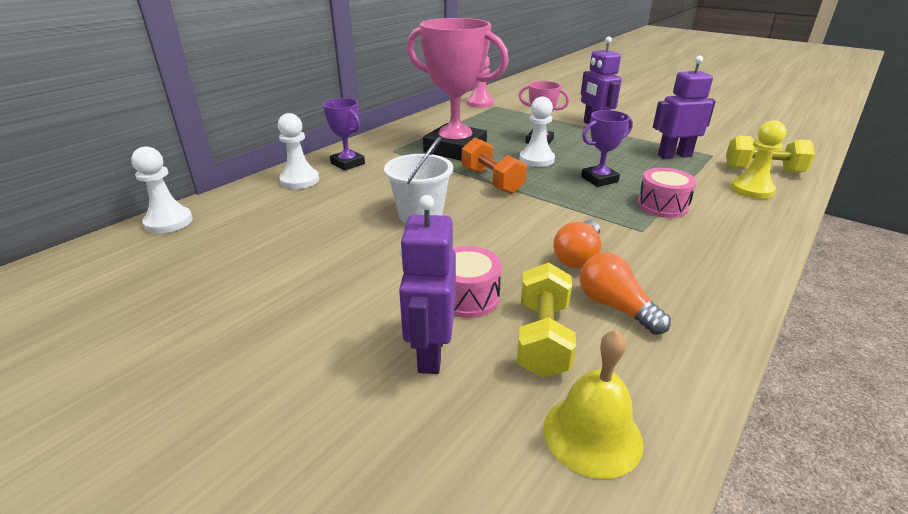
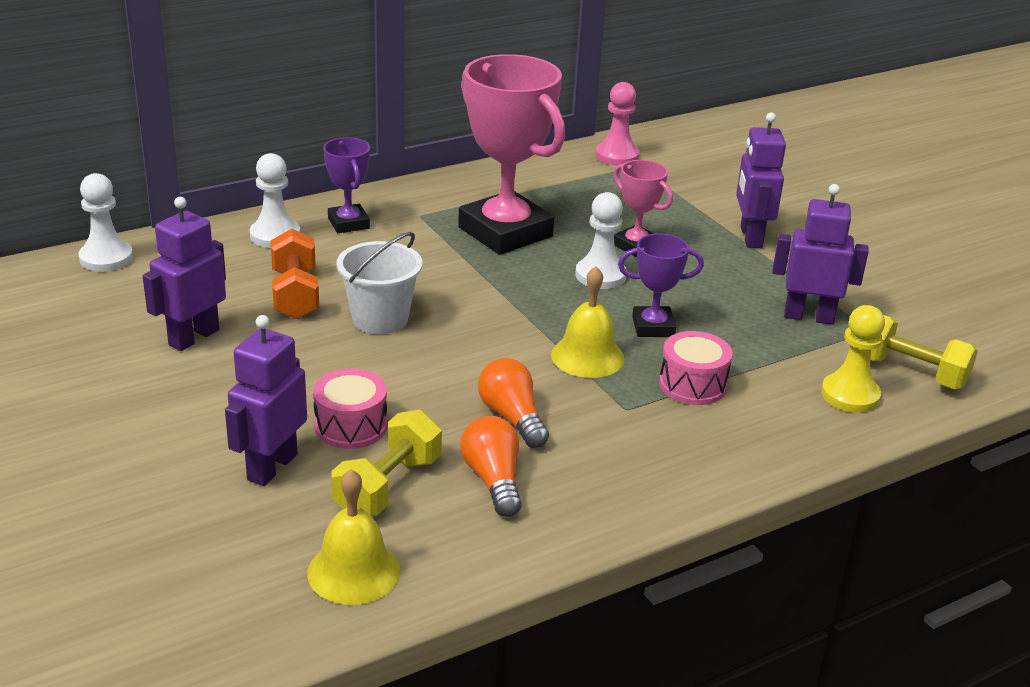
camera: 20 degrees right, 0 degrees up
(281, 262) = (193, 337): none -> purple robot
(492, 181) = (507, 294): orange dumbbell -> orange dumbbell (295, 294)
(578, 256) = (512, 418): orange light bulb -> orange light bulb turned 105 degrees clockwise
(581, 205) = (587, 356): none -> yellow bell

